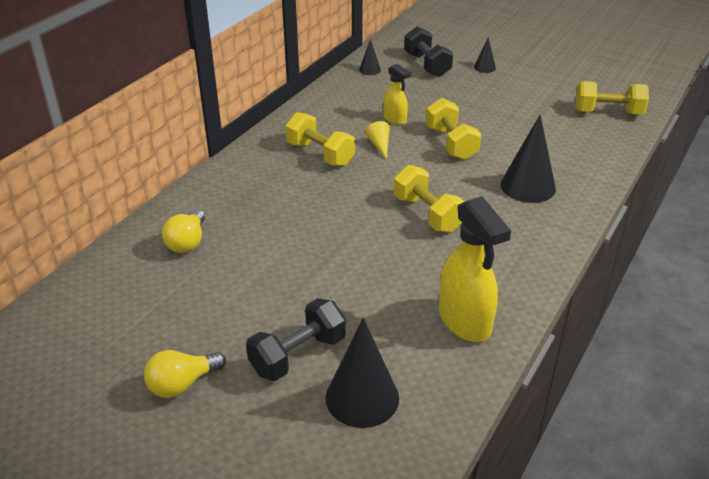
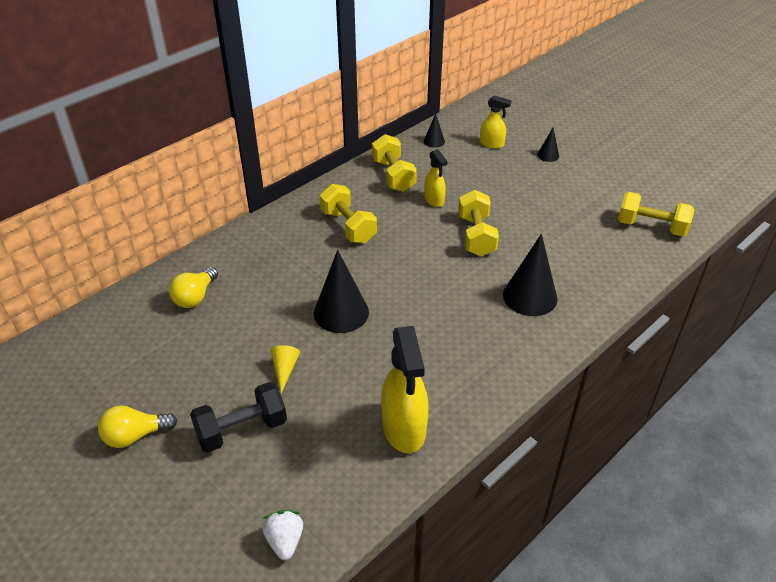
camera: 15 degrees right, 5 degrees up
(362, 397) = (278, 484): black cone -> black cone (341, 312)
(379, 145) = (407, 226): yellow cone -> yellow cone (285, 369)
(394, 448) = (285, 541): none -> white strawberry
(427, 65) = (492, 144): black dumbbell -> yellow spray bottle
(427, 214) = (419, 308): yellow dumbbell -> yellow dumbbell (393, 175)

